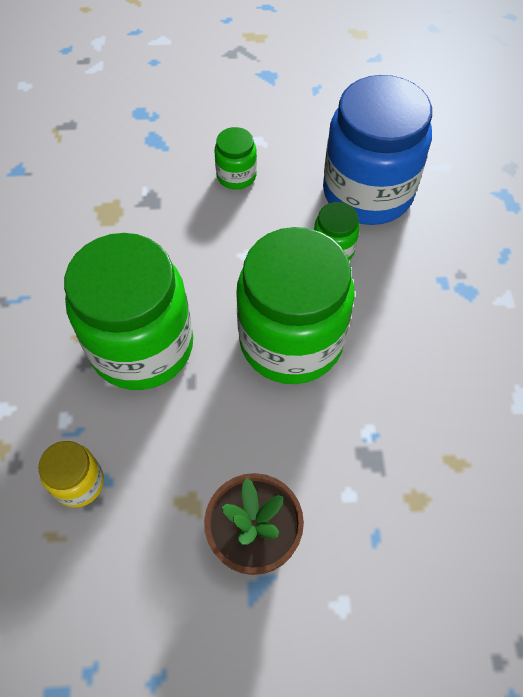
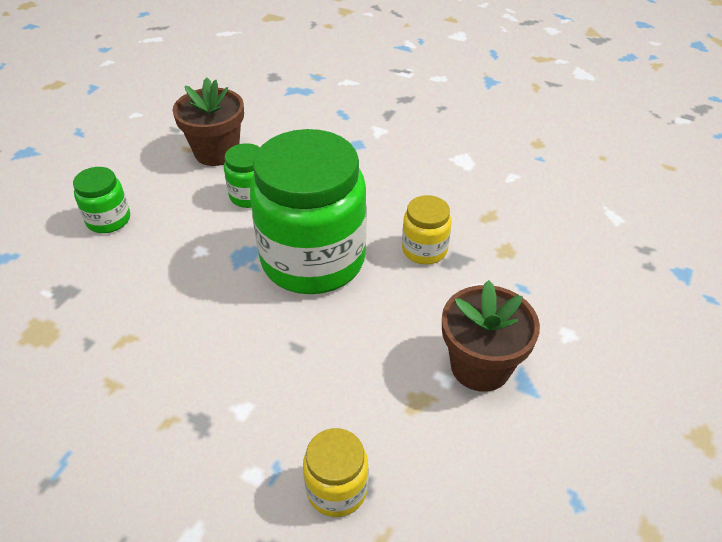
camera: 60 degrees left, 15 degrees down
(142, 346) = (225, 369): green jar -> none
(365, 424) = (424, 250): none -> yellow jar
(367, 192) = (217, 152): blue jar -> brown flower pot

